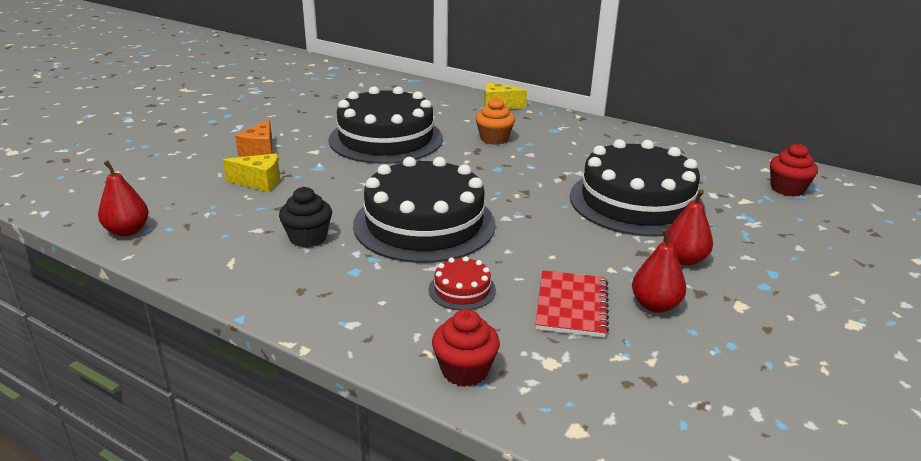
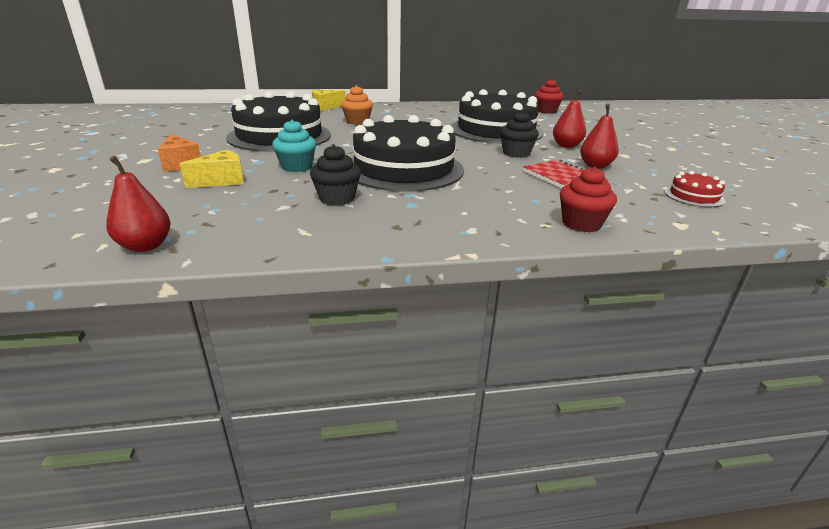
camera: 40 degrees left, 0 degrees up
(337, 186) = (296, 167): none -> turquoise cupcake
(462, 290) = (496, 190): red cake -> red cake (694, 196)
(588, 247) = (516, 153): none -> black cupcake

